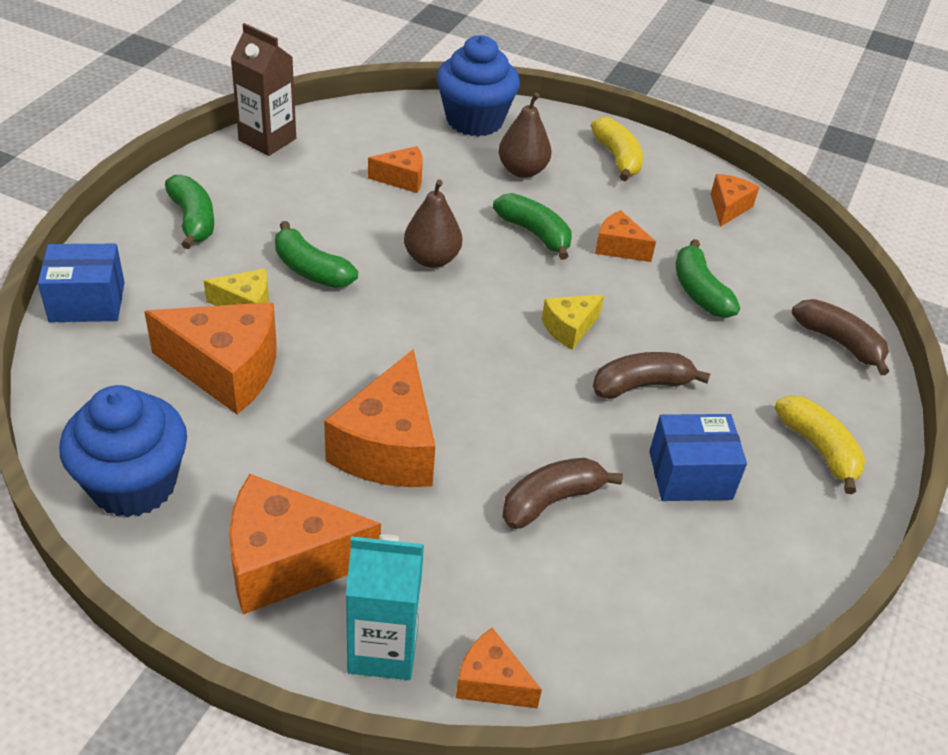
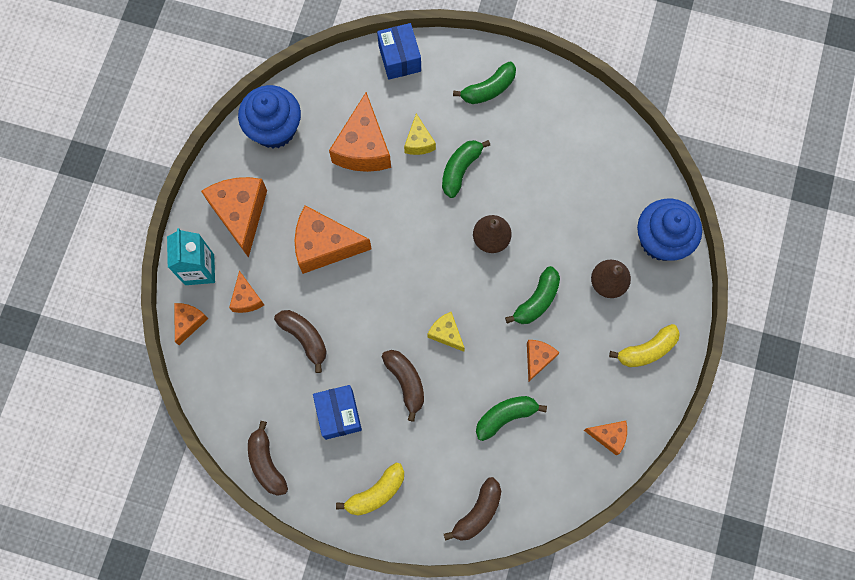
camera: 85 degrees right, 30 degrees up
(267, 140) = (588, 107): brown carton -> none
(402, 179) = (571, 204): orange cheese -> orange cheese (246, 298)
(776, 590) = (266, 463): none -> brown banana

